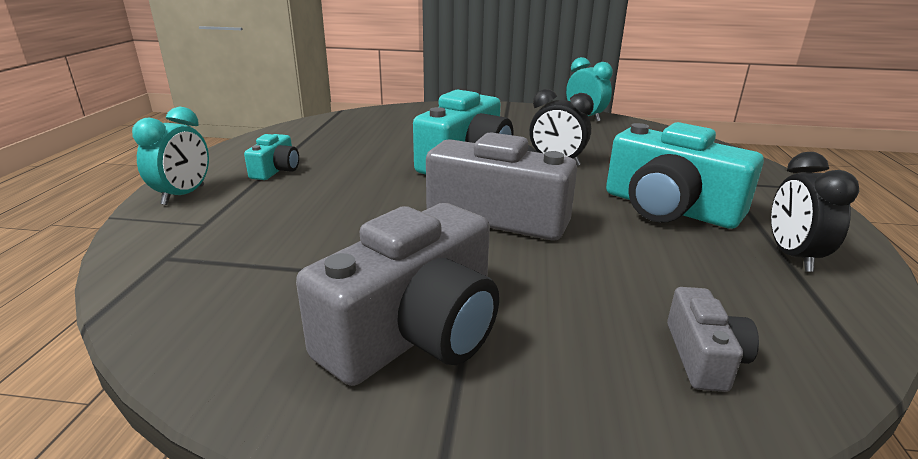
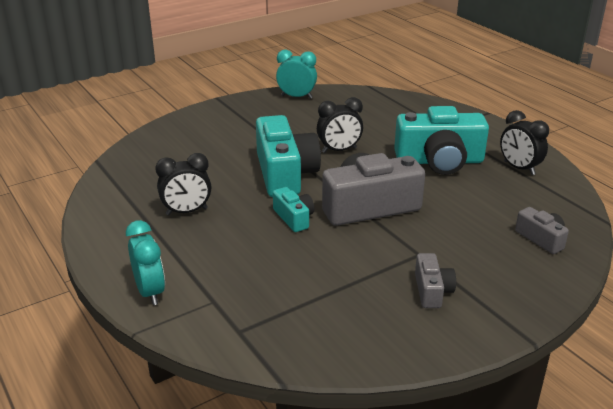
camera: 40 degrees left, 5 degrees up
(276, 170) = (171, 241): turquoise camera -> turquoise camera (294, 218)
(330, 157) = (187, 211): none -> black clock
(415, 331) = (432, 291): grey camera -> grey camera, size x0.49

